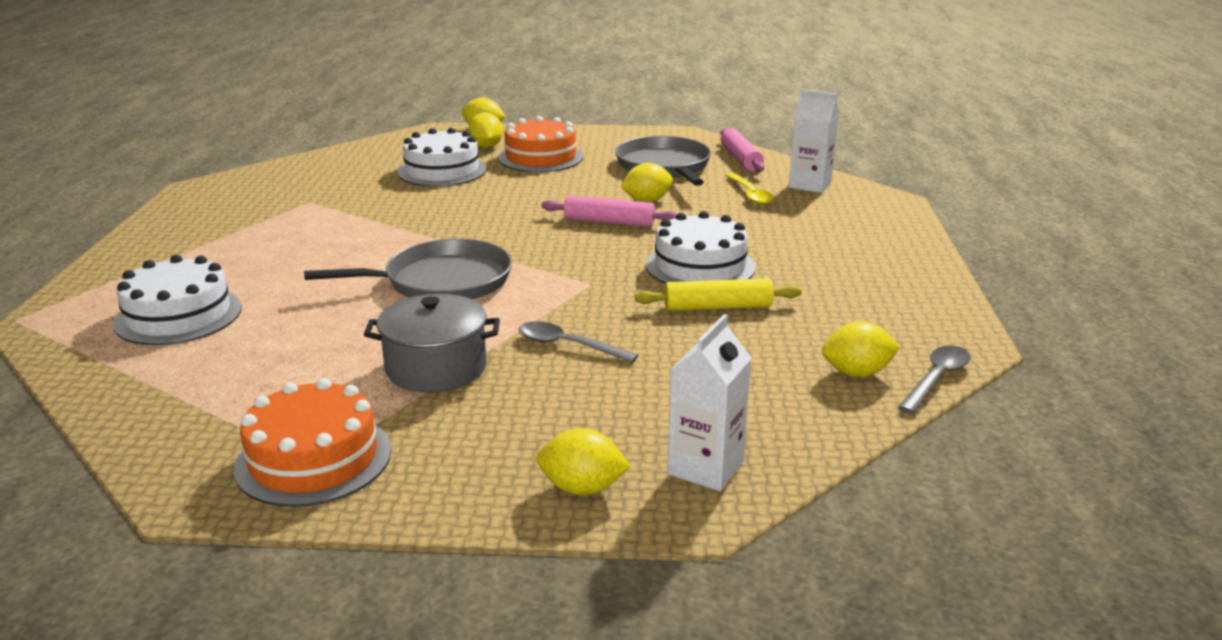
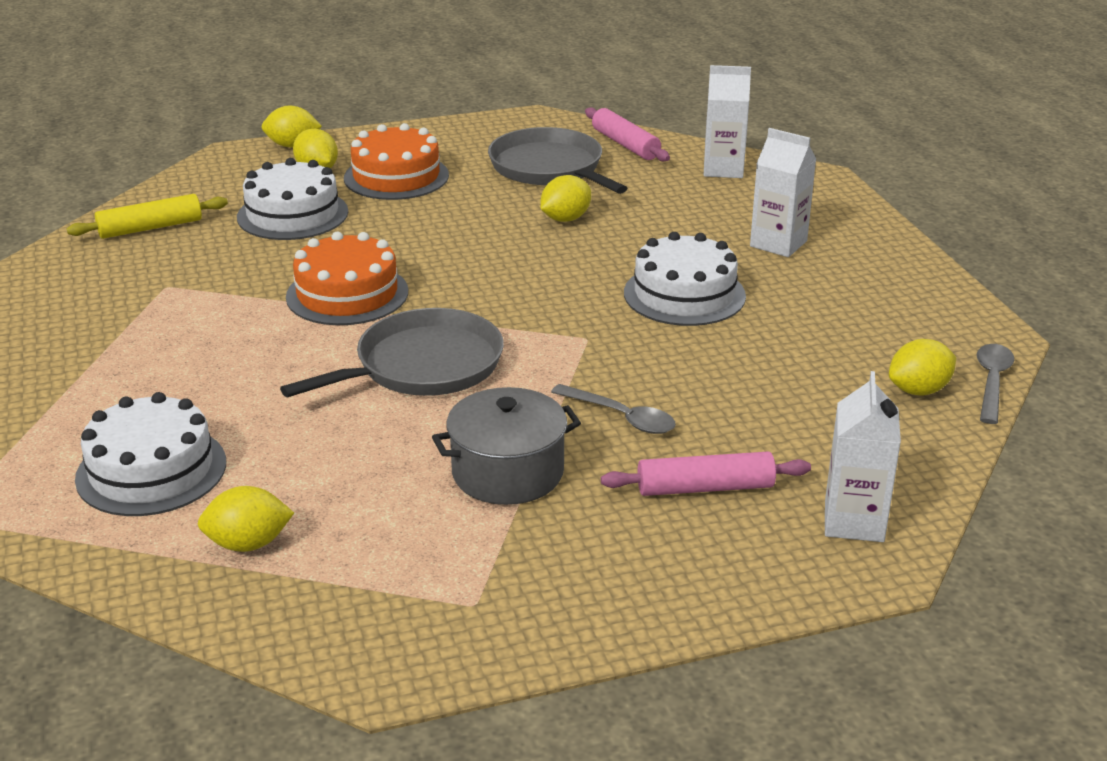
camera: 20 degrees left, 5 degrees up
(313, 458) = (470, 603): orange cake -> orange cake (347, 294)
(567, 345) = (622, 417): grey spoon -> grey spoon turned 150 degrees counterclockwise
(582, 488) = (759, 569): yellow lemon -> yellow lemon (248, 544)
(609, 222) = (546, 254): pink rolling pin -> pink rolling pin (705, 487)
(717, 307) = (738, 341): yellow rolling pin -> yellow rolling pin (150, 228)
(750, 195) = (670, 193): yellow spoon -> none
(815, 242) = (778, 244): none -> white carton

